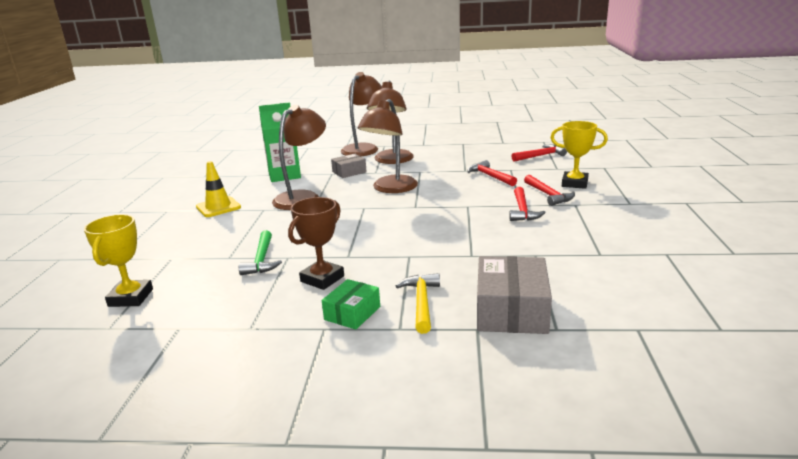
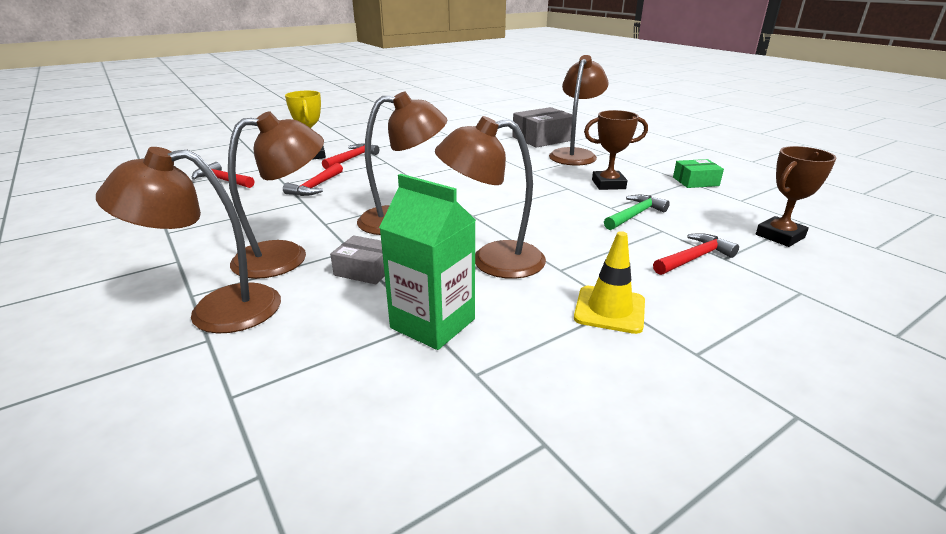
camera: 130 degrees left, 5 degrees up
(131, 298) = (780, 236): yellow trophy -> brown trophy
(352, 313) = (619, 165): green box -> green box (695, 181)
(421, 302) = (575, 154): yellow hammer -> brown lamp
(522, 210) = (398, 159): red hammer -> red hammer (694, 258)

